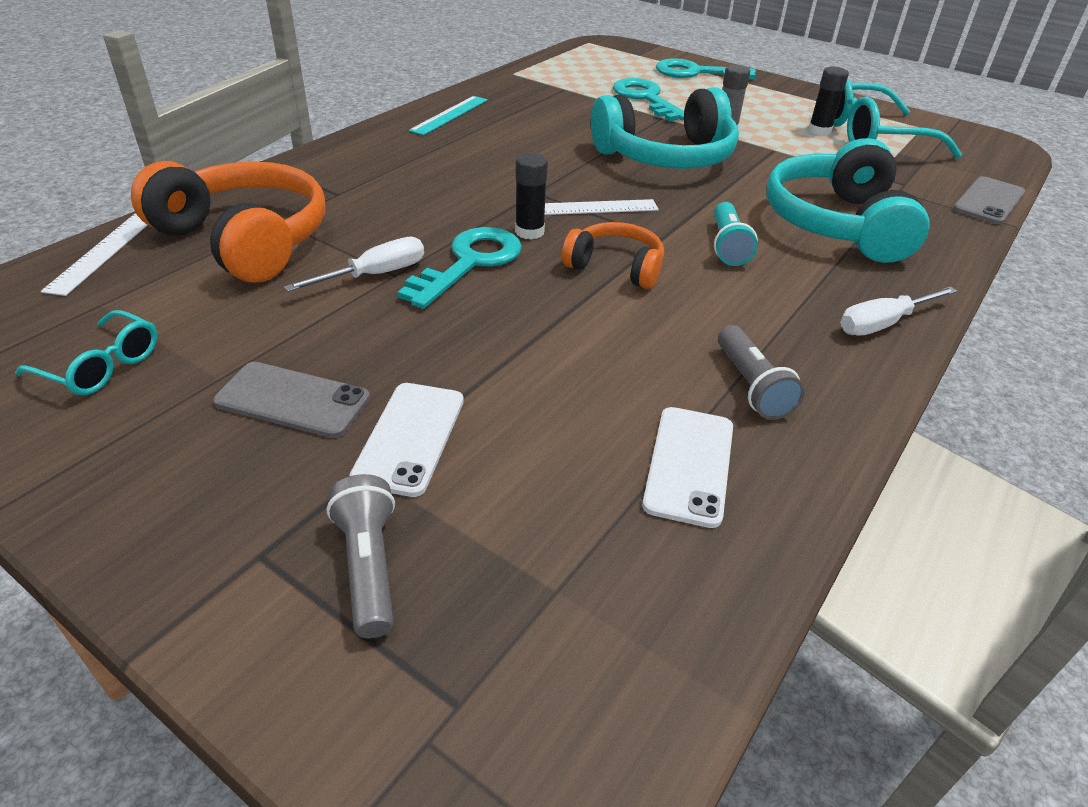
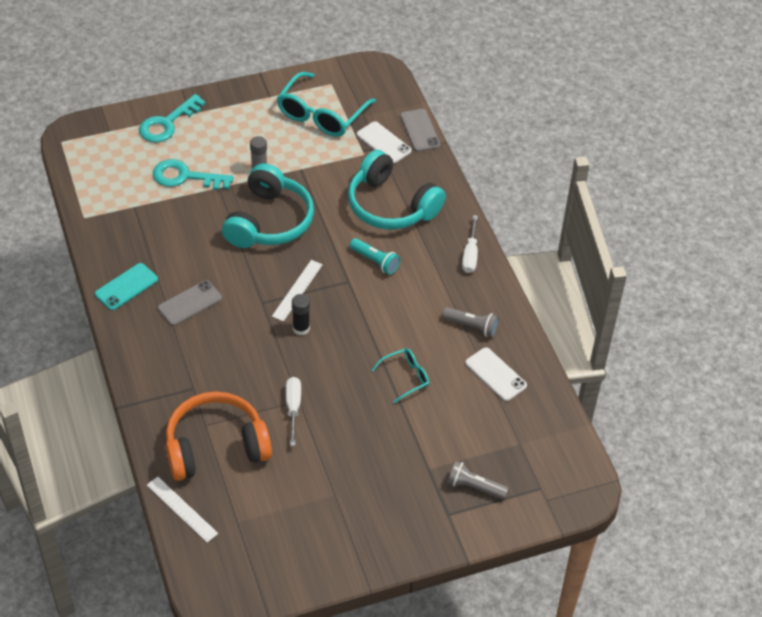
camera: 55 degrees left, 10 degrees up
(101, 366) = (293, 532): turquoise glasses -> turquoise glasses (405, 377)
(293, 400) = (369, 475): grey phone -> grey phone (190, 303)
(410, 438) = (420, 447): white phone -> white phone (384, 142)
(450, 115) = (126, 287): turquoise ruler -> turquoise phone
(470, 263) = (311, 367): turquoise key -> none
(615, 267) = (359, 315): orange headphones -> none
(819, 131) = (297, 131): black glue stick -> none

